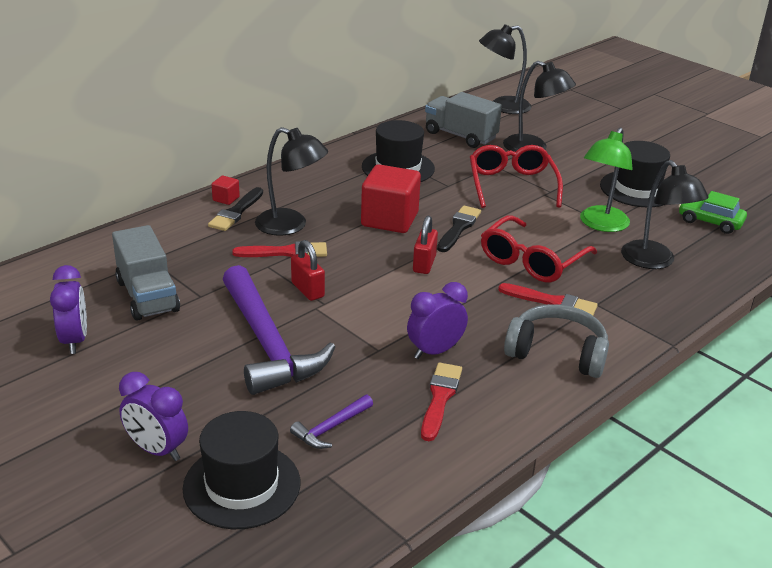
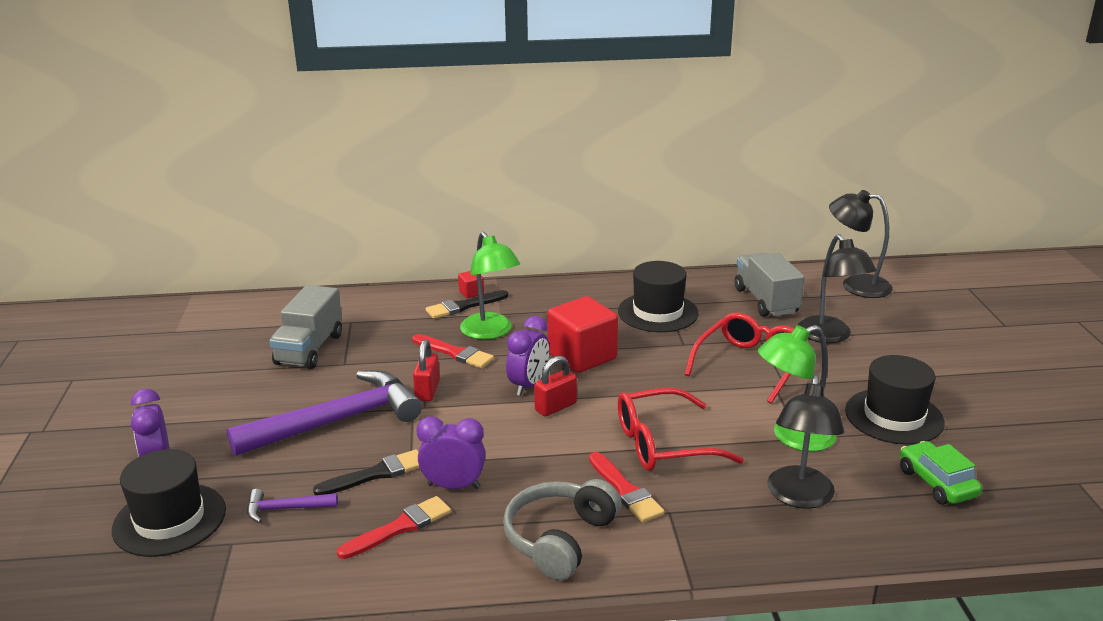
camera: 40 degrees right, 5 degrees down
(74, 340) = (221, 363): purple clock -> purple clock (528, 385)
(267, 344) = (337, 421): purple hammer -> purple hammer turned 135 degrees counterclockwise
(291, 225) = (490, 332): black lamp -> green lamp
(458, 228) = (635, 387): black brush -> black brush (375, 474)
(557, 353) = (559, 539): grey headphones -> grey headphones turned 120 degrees counterclockwise

